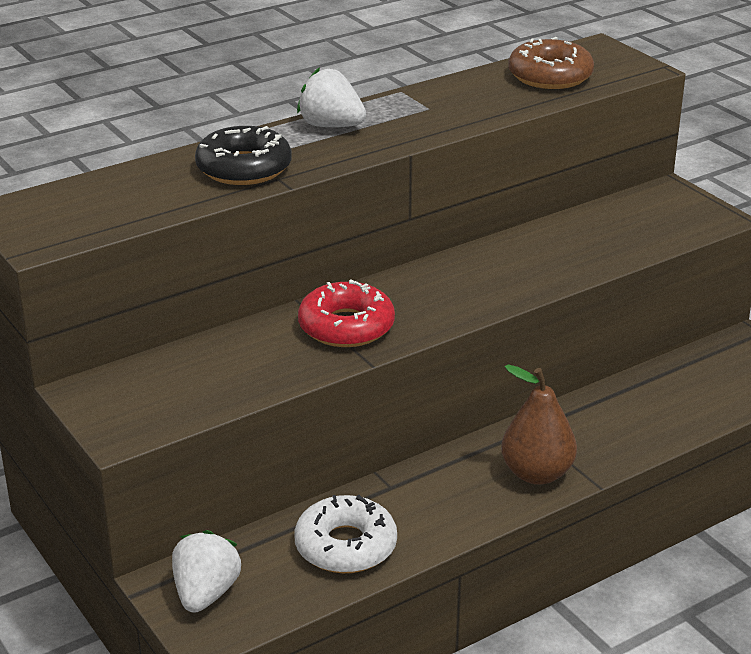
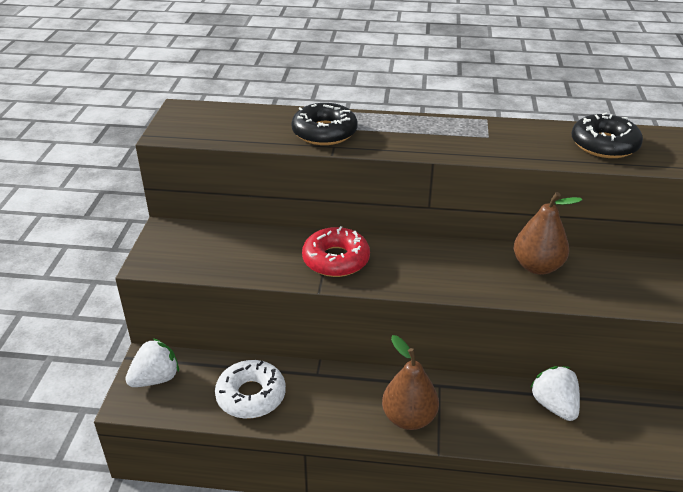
camera: 40 degrees right, 5 degrees up
(331, 126) = (411, 125): white strawberry -> white strawberry (554, 405)
(550, 76) = (604, 145): brown donut -> black donut
(556, 242) = (537, 266): none -> brown pear

